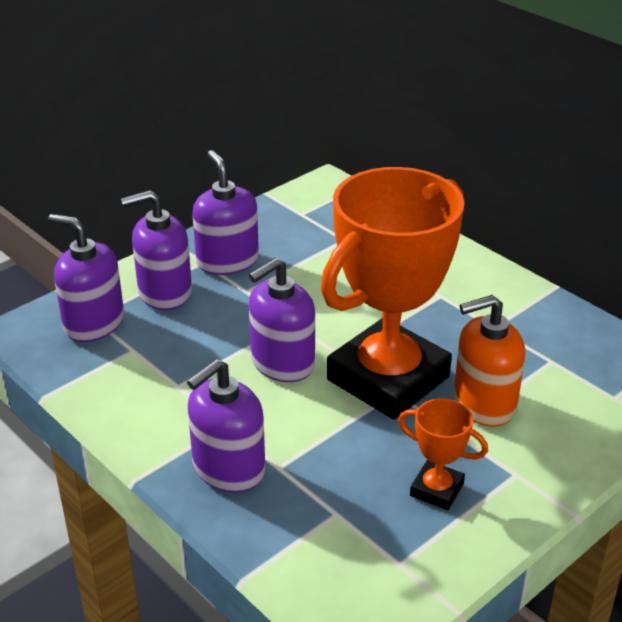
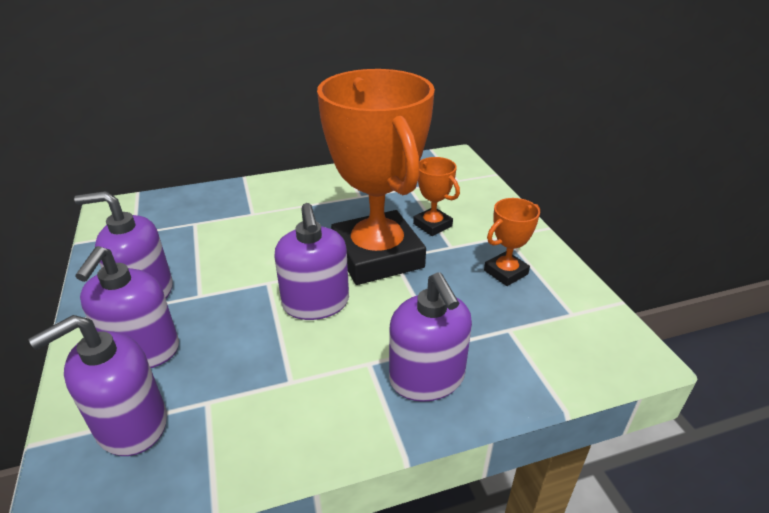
camera: 65 degrees left, 0 degrees up
(484, 403) = (432, 225): orange soap dispenser -> orange trophy

